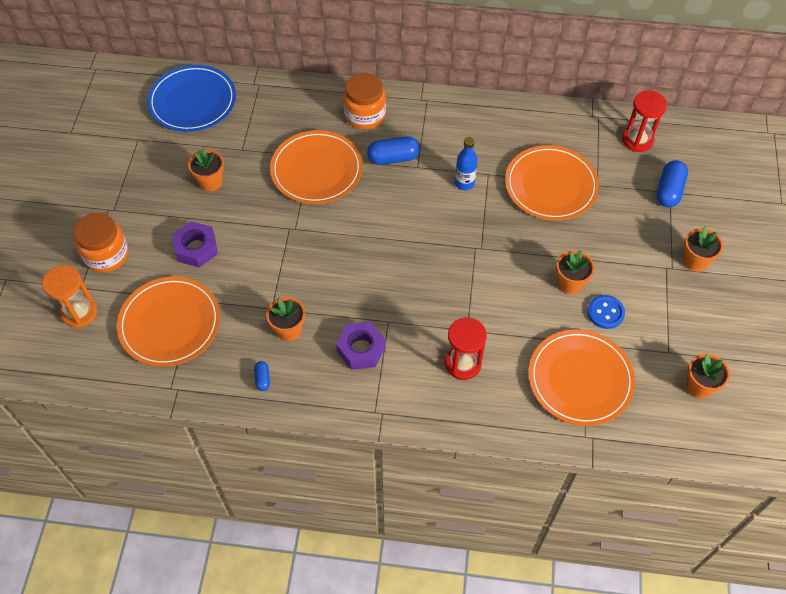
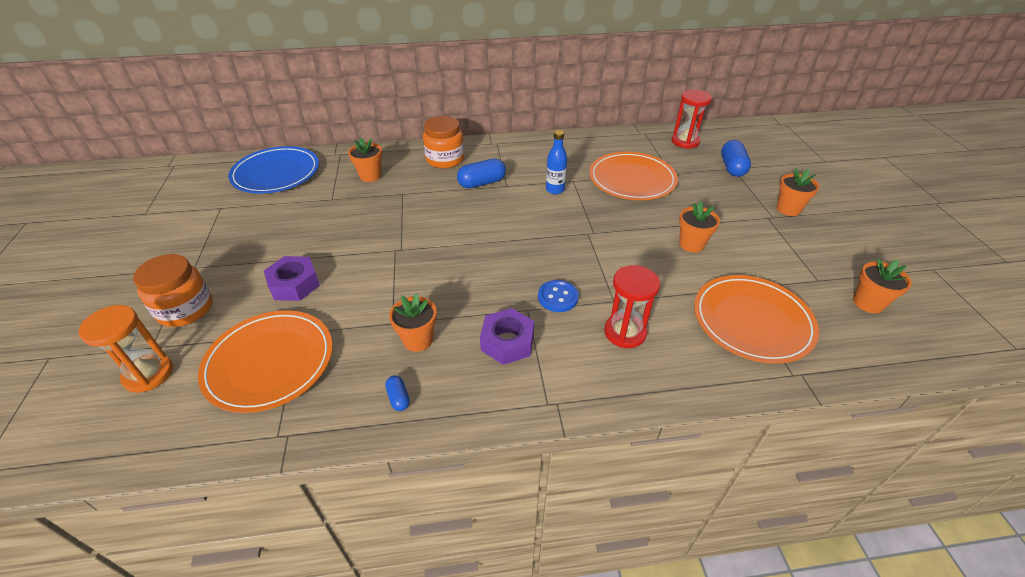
camera: 15 degrees left, 15 degrees down
(211, 182) = (303, 228): orange flower pot -> orange flower pot (370, 176)
(316, 170) = (411, 202): orange plate -> none
(605, 312) = (738, 260): blue button -> blue button (558, 297)

